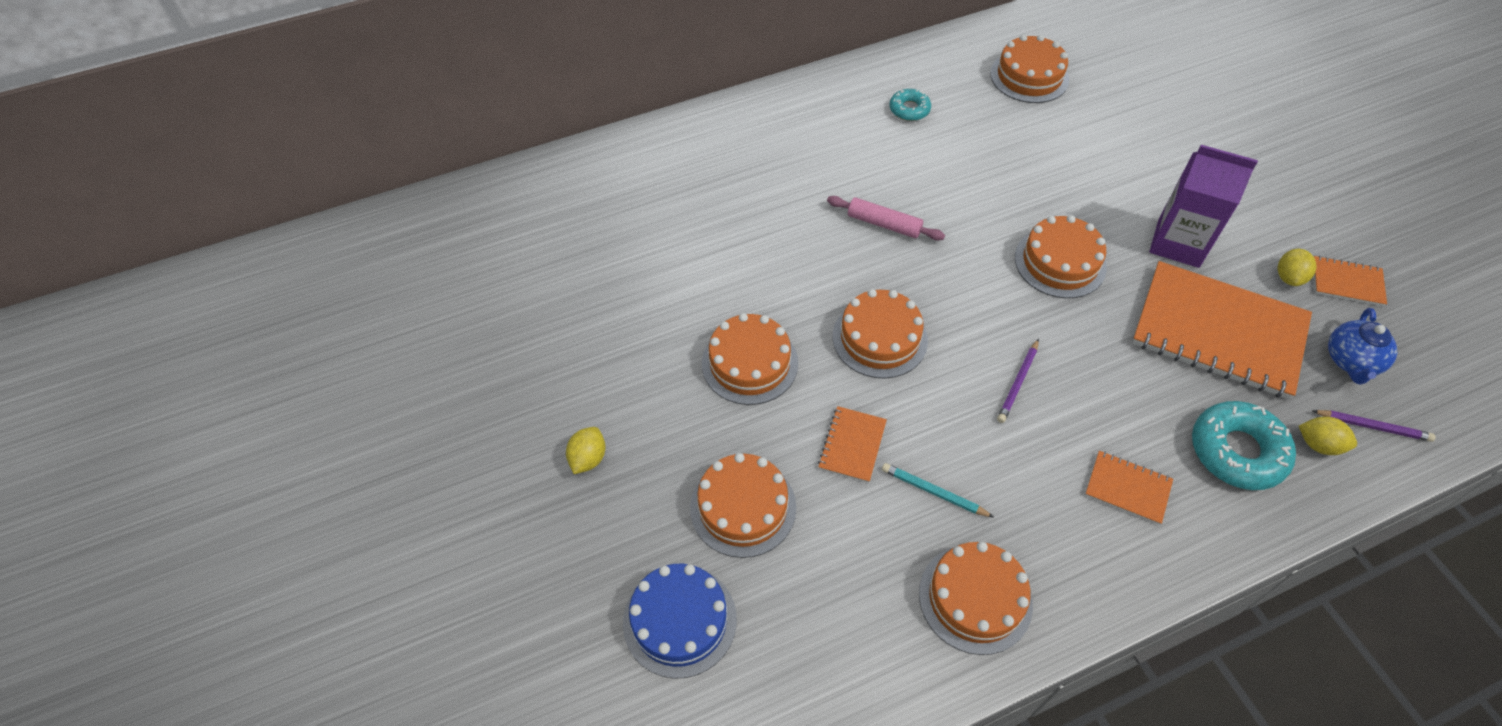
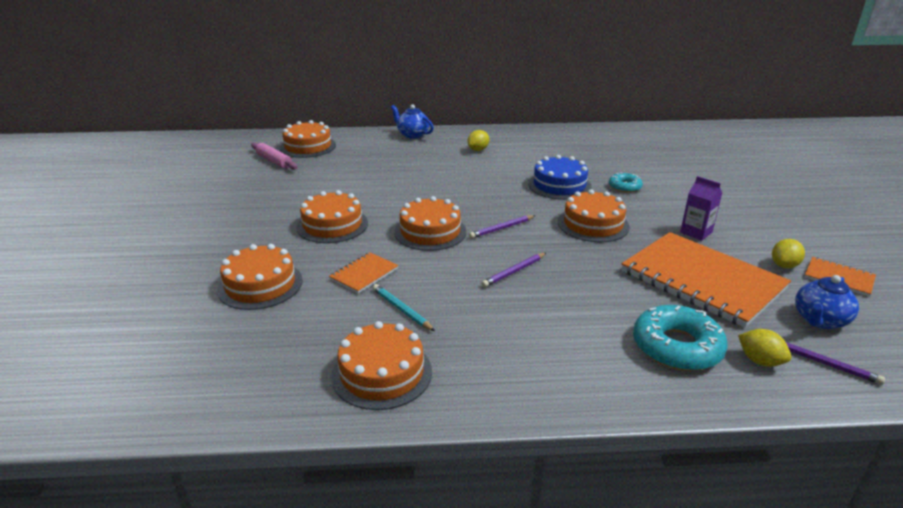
camera: 20 degrees right, 25 degrees down
(588, 458) = (189, 242): yellow lemon -> yellow lemon (478, 150)
(679, 620) = (159, 327): blue cake -> blue cake (559, 185)
(721, 120) = (412, 134): none -> blue teapot
(884, 224) = (478, 187): pink rolling pin -> pink rolling pin (274, 161)
(909, 109) = (536, 148): turquoise donut -> turquoise donut (624, 187)
(960, 304) = (501, 228): none -> purple pencil
(1029, 76) = (631, 148): orange cake -> orange cake (308, 146)
(1127, 488) = (561, 344): orange notebook -> none
(1178, 243) = (696, 232): purple carton -> purple carton, size x0.58

